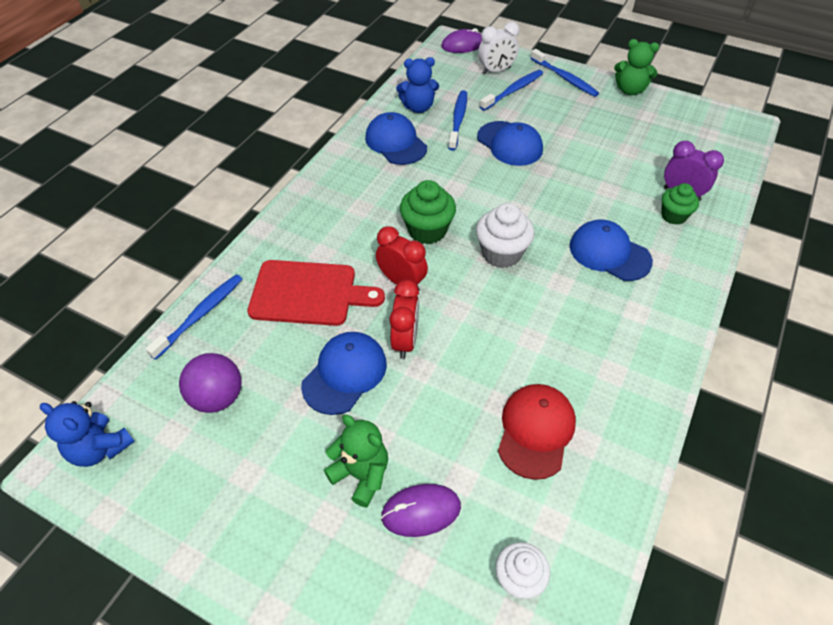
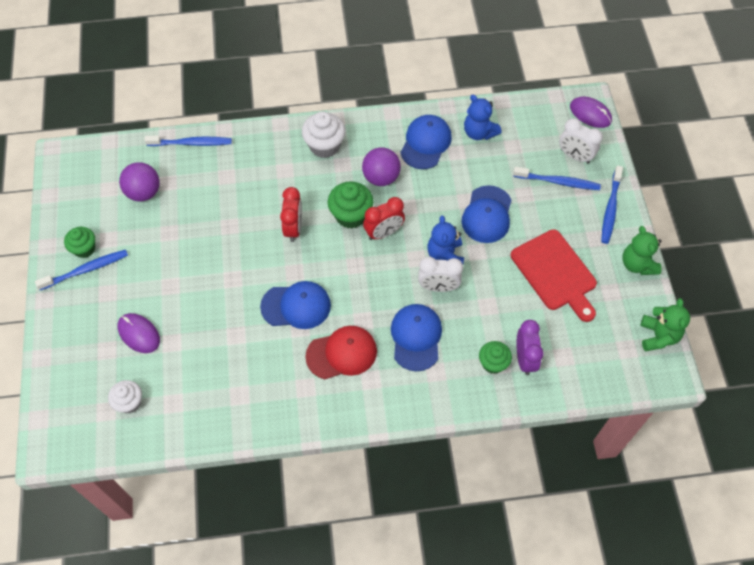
camera: 55 degrees right, 10 degrees up
(100, 448) = (80, 164): blue teddy bear -> blue teddy bear (445, 255)
(235, 512) = (84, 249): none -> green cupcake
(308, 293) = (247, 185): red cutting board -> red cutting board (555, 273)
(345, 374) = (201, 242): blue cap -> blue cap (296, 306)
(361, 474) = (142, 292): green teddy bear -> green teddy bear (658, 336)
(404, 188) = (381, 177): none -> purple ball
(405, 341) = (247, 258): red clock -> red clock (383, 233)
(458, 120) = (486, 166): blue toothbrush -> blue toothbrush (85, 270)
(501, 253) = (363, 271): white cupcake -> white cupcake (324, 146)
(536, 431) = (229, 365): red cap -> red cap (342, 353)
(562, 211) = (438, 287): none -> white clock

